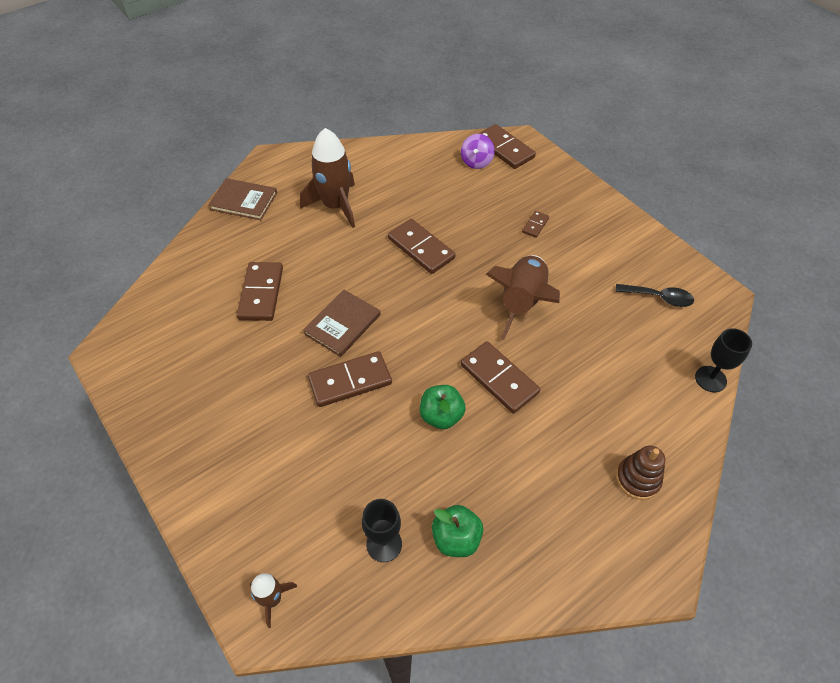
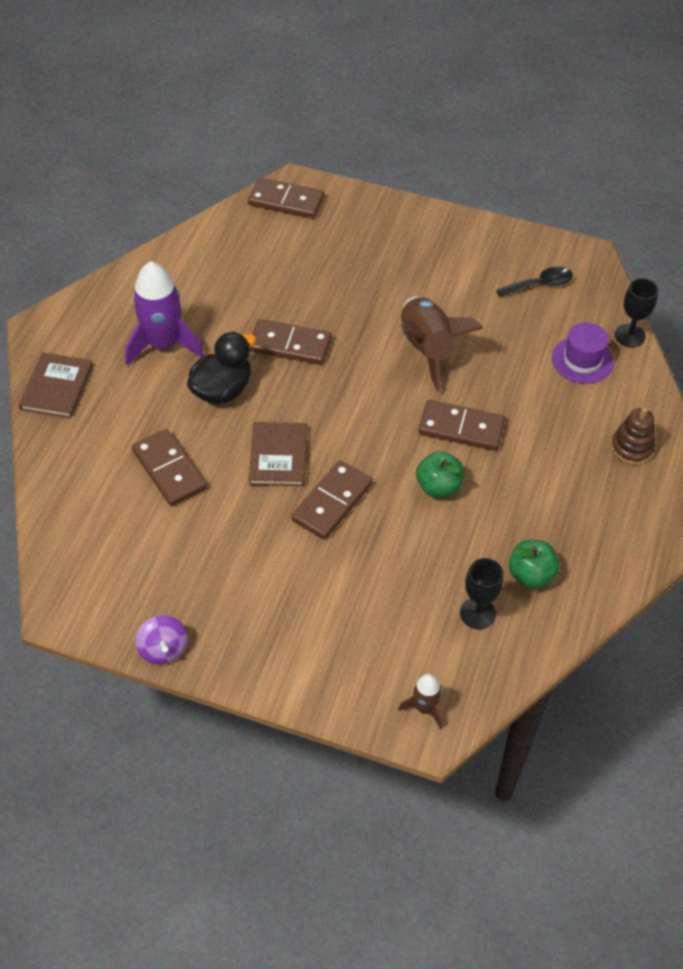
camera: 35 degrees left, 0 degrees up
(244, 201) = (56, 387): brown book -> brown book turned 60 degrees counterclockwise
(335, 206) = (163, 344): brown rocket -> purple rocket
(346, 256) = (222, 390): none -> black duck
(476, 162) = (269, 228): purple spinning top -> purple spinning top (163, 649)
(535, 225) = (380, 268): brown domino -> none
(649, 378) = (582, 360): none -> purple hat

